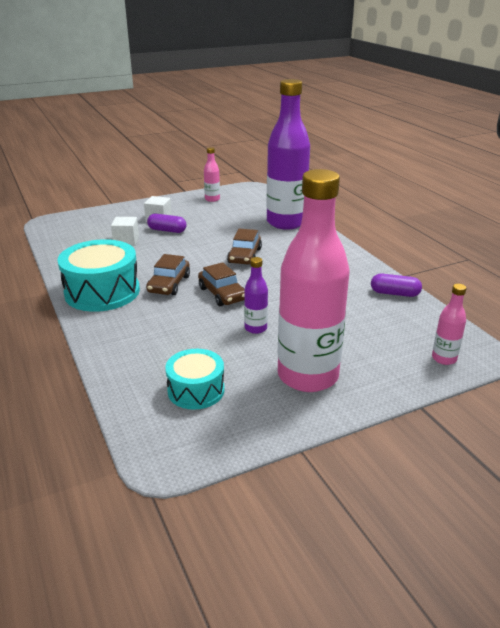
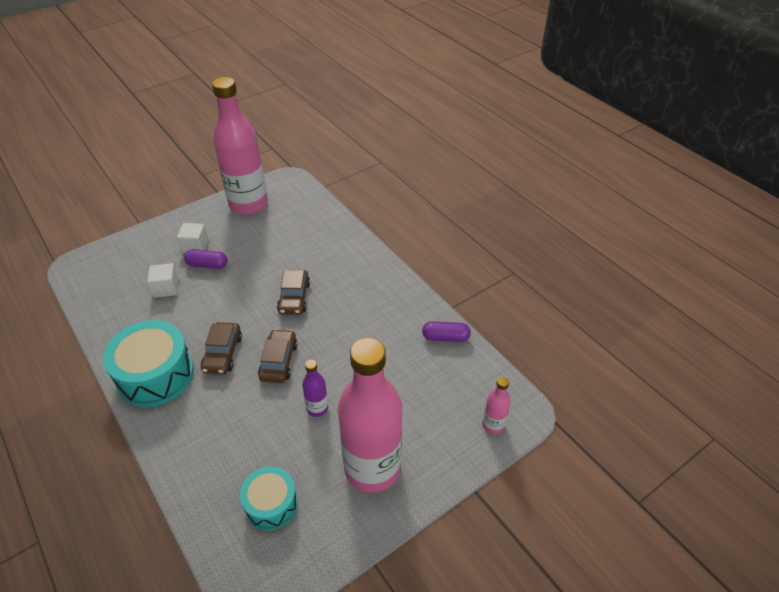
camera: 10 degrees left, 15 degrees up
(212, 199) = (248, 204): pink bottle -> pink bottle, size x2.40
(222, 294) = (278, 361): brown car -> brown car turned 135 degrees counterclockwise
(286, 222) = (331, 237): purple bottle -> none

